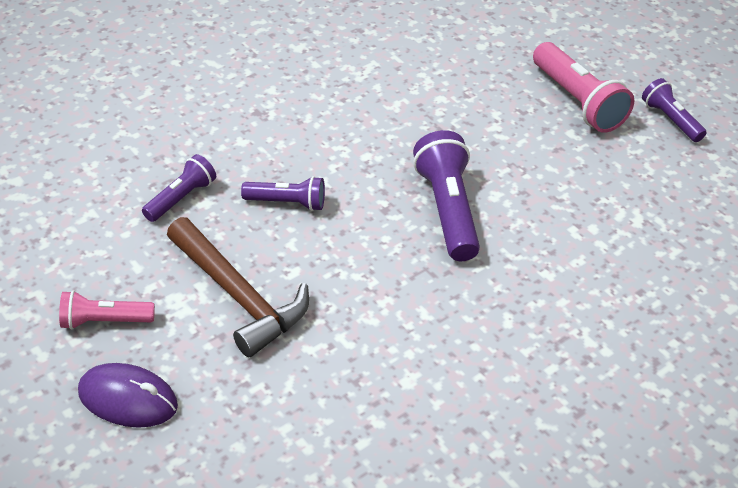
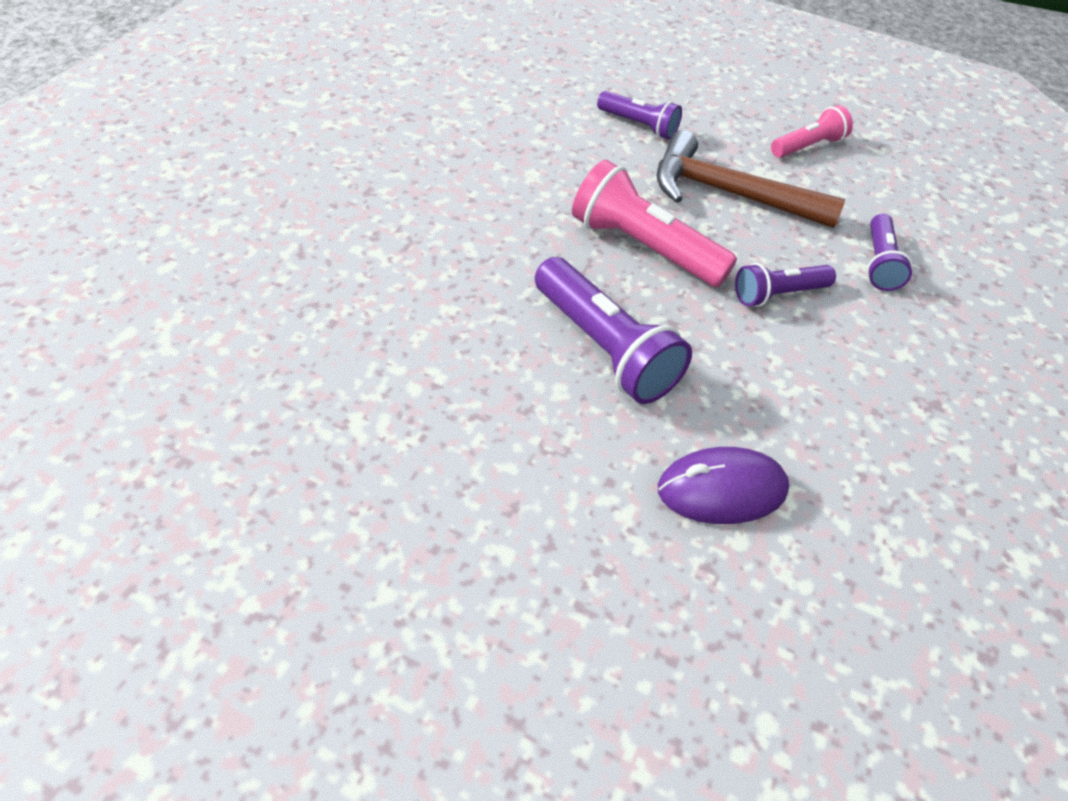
camera: 150 degrees right, 5 degrees up
(128, 399) = (730, 107): purple mouse -> purple mouse (721, 489)
(577, 101) = (522, 639): pink flashlight -> pink flashlight (643, 247)
(670, 120) = (340, 667): purple flashlight -> purple flashlight (639, 125)

